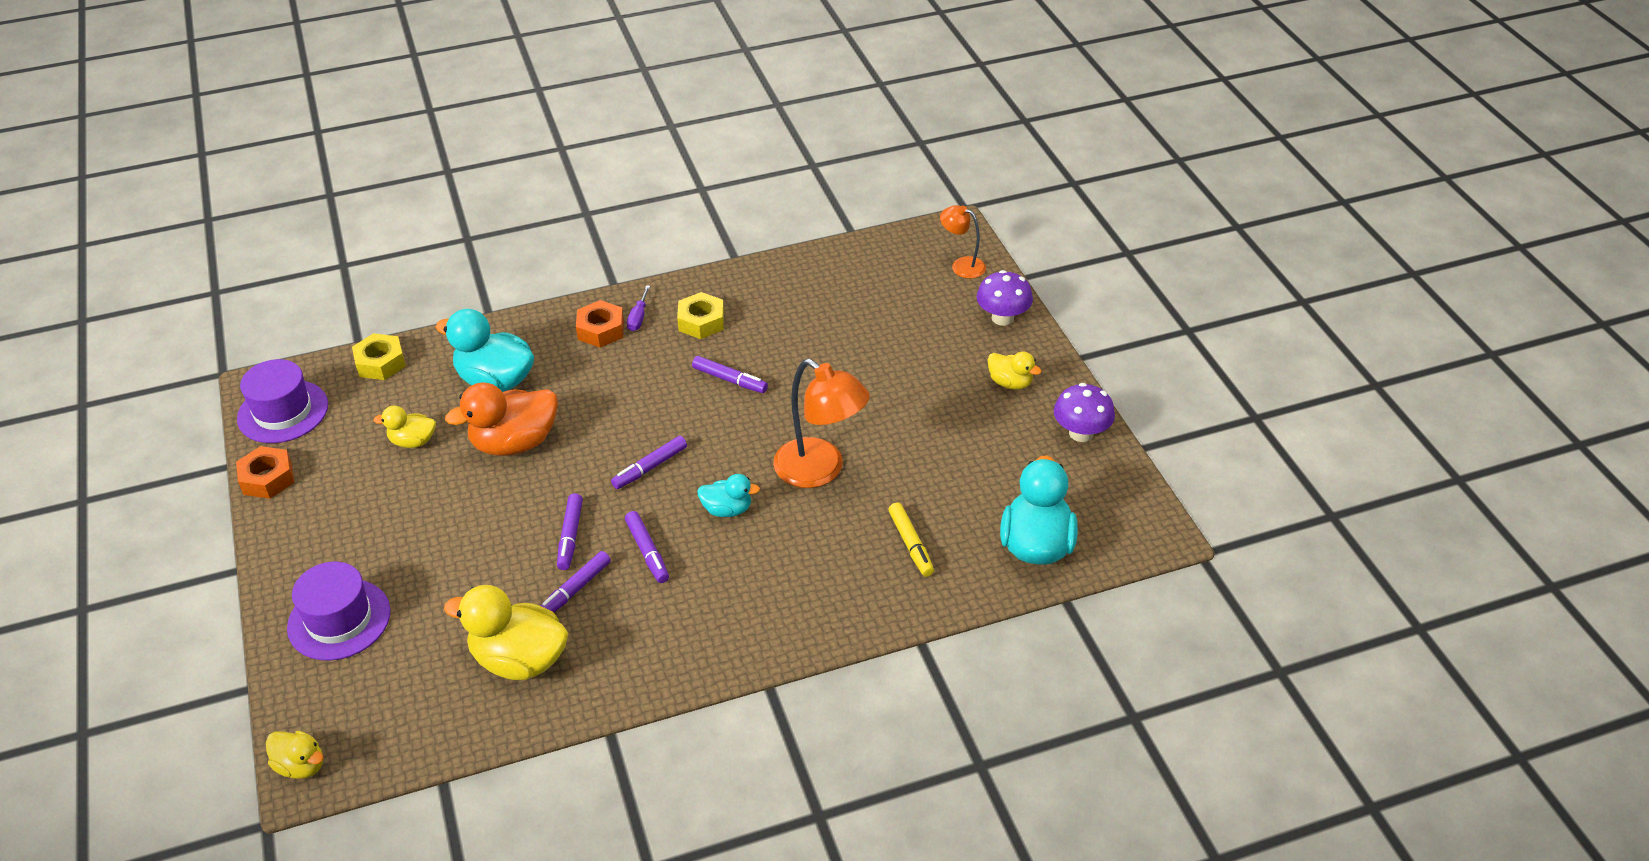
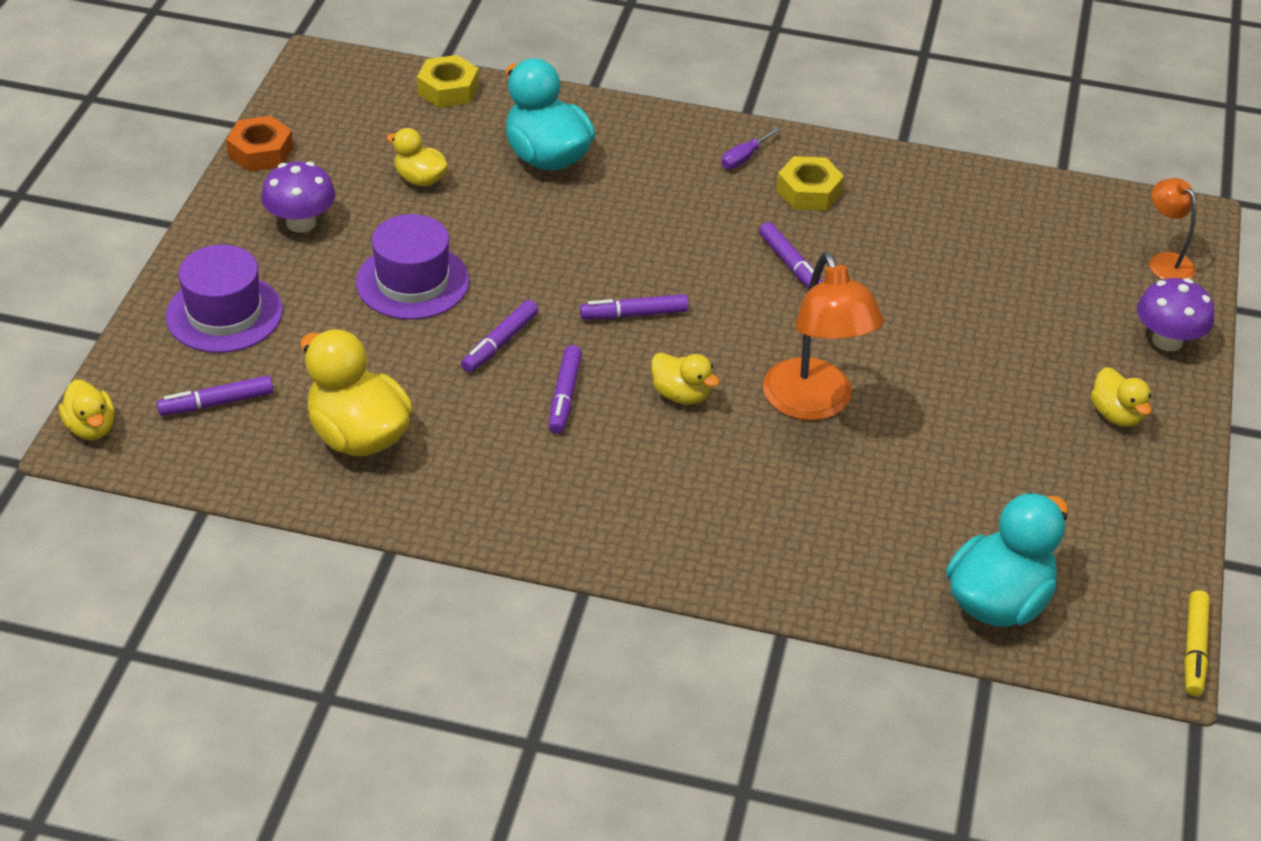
camera: 30 degrees right, 0 degrees up
(283, 412) = (322, 96): purple hat -> purple hat (412, 282)
(514, 443) = (517, 226): orange duck -> none
(575, 590) = (463, 397): purple marker -> purple marker (217, 403)
(601, 330) = (694, 153): orange nut -> none
(727, 509) = (681, 395): turquoise duck -> yellow duck
(911, 544) = (853, 528): yellow marker -> yellow marker (1194, 649)
(1081, 433) = (1157, 509): purple mushroom -> purple mushroom (301, 223)

